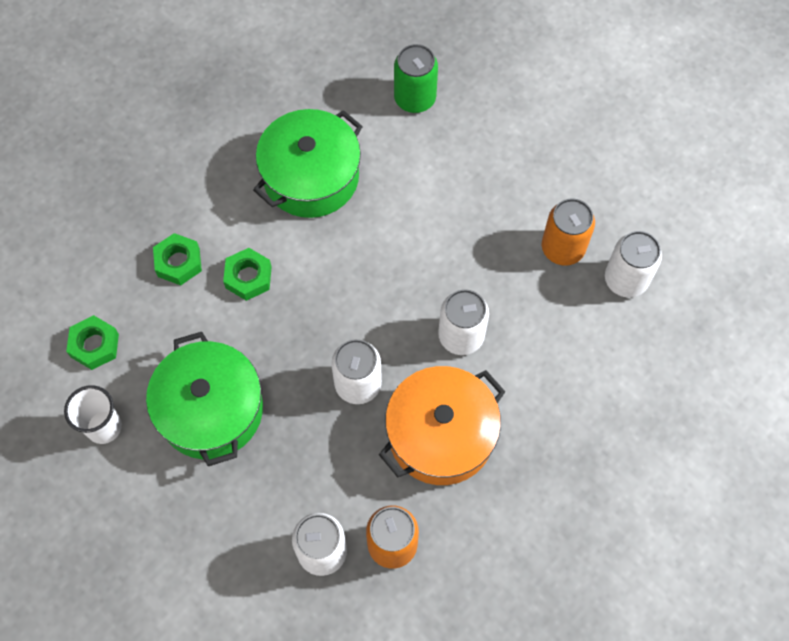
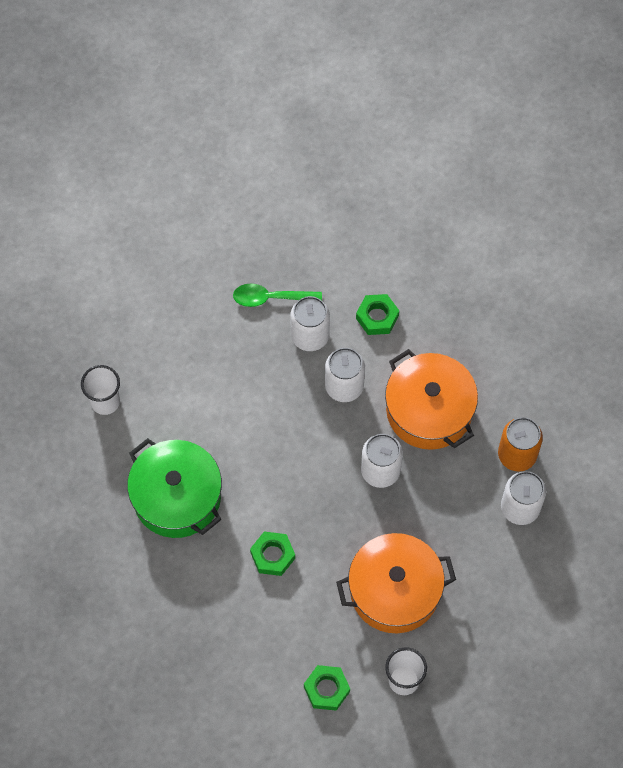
camera: 85 degrees left, 0 degrees up
(178, 262) = (252, 615): green nut -> green nut (377, 317)
(211, 410) = (394, 591): green pot -> orange pot
(415, 98) = (105, 402): green can -> white cup
(563, 248) = (271, 298): orange can -> green spoon
(626, 279) = (304, 254): white can -> white can (310, 336)

